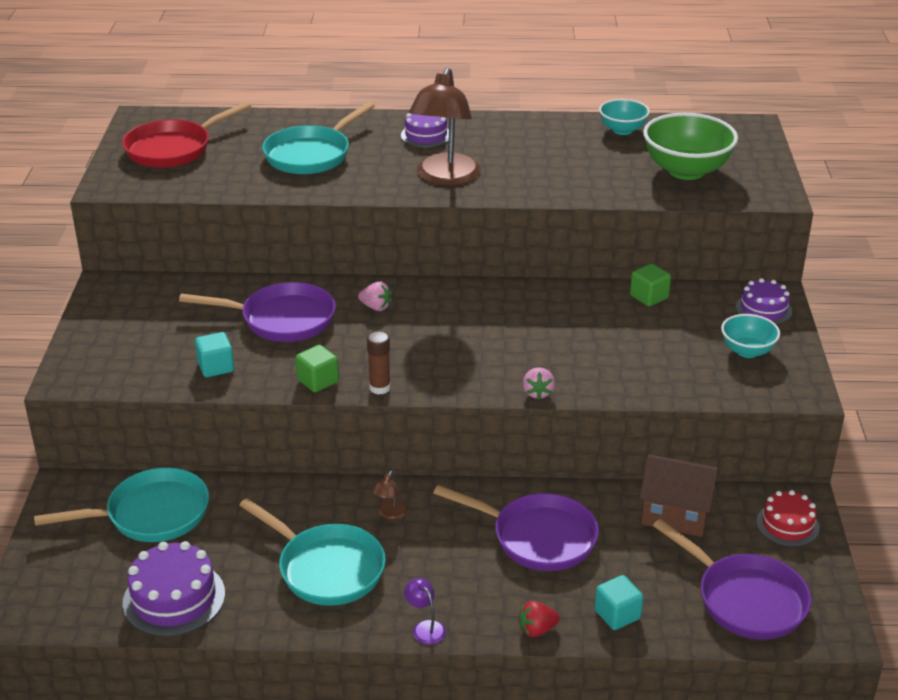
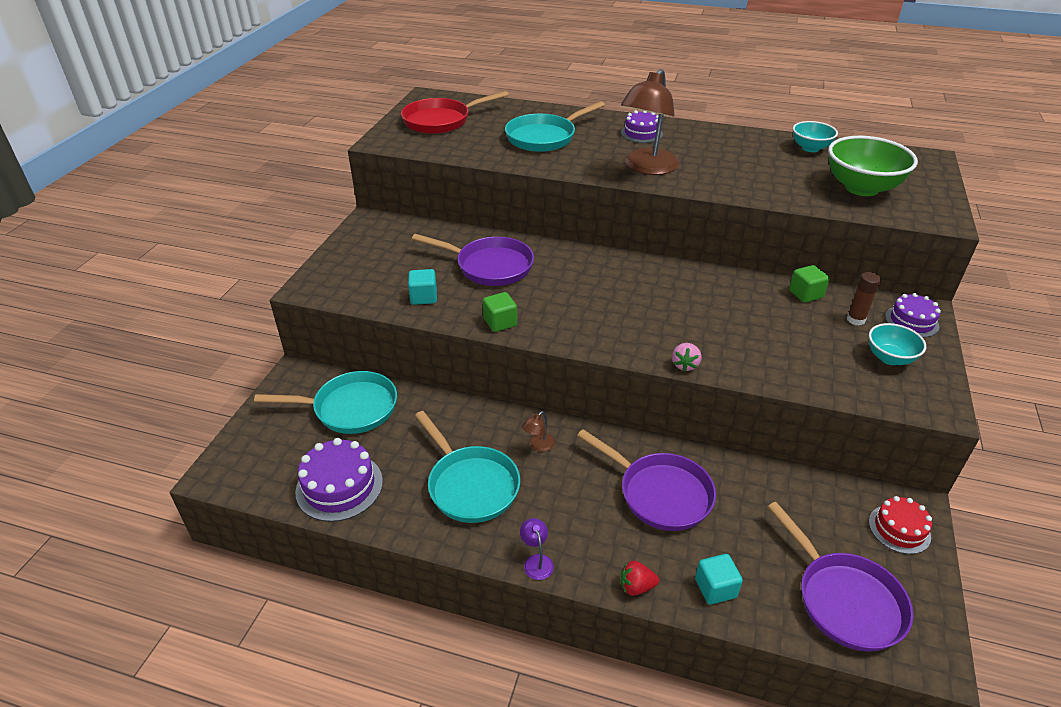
camera: 15 degrees right, 5 degrees up
(376, 307) = (568, 268): pink strawberry -> none
(380, 388) = (549, 337): brown glue stick -> brown glue stick (855, 320)
(675, 515) = (792, 497): brown house -> none

